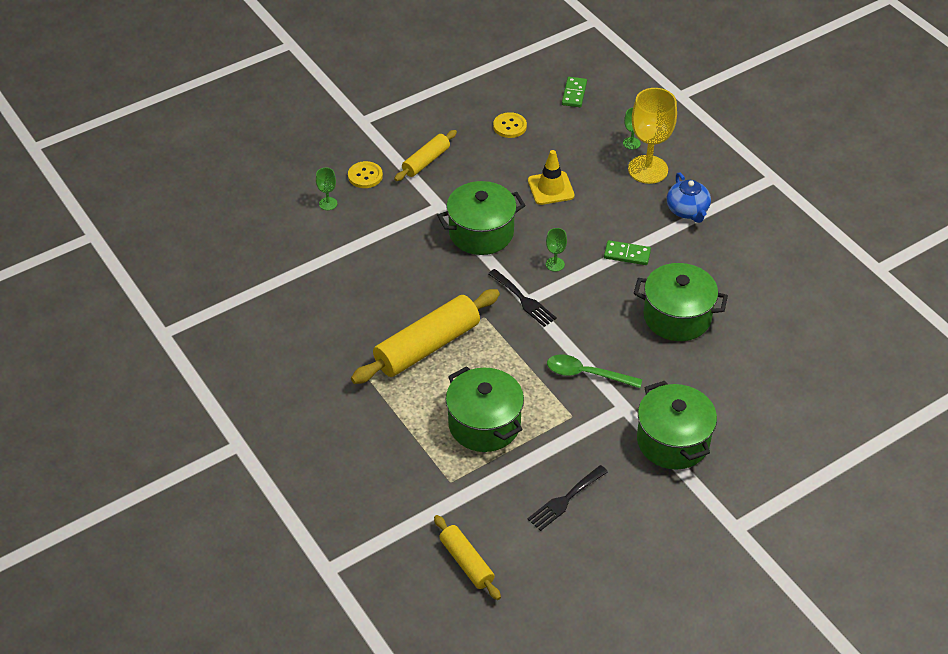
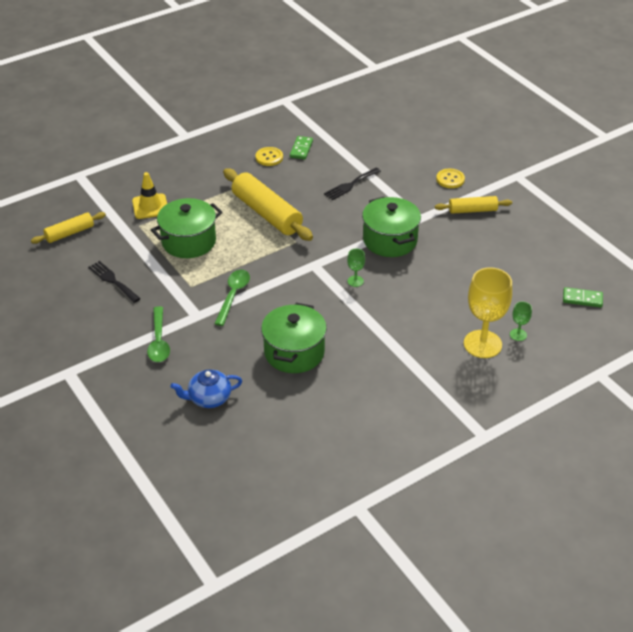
camera: 90 degrees right, 5 degrees down
(328, 203) = (416, 162): green goblet -> none
(426, 161) = (472, 210): yellow rolling pin -> yellow rolling pin turned 45 degrees counterclockwise
(509, 126) = (526, 257): yellow button -> yellow button (269, 157)
(523, 300) = (314, 263): black fork -> black fork (350, 185)
(551, 188) = (448, 281): yellow traffic cone -> yellow traffic cone (150, 206)
(627, 254) = (369, 325): green domino -> green domino (301, 149)
(673, 441) = (159, 341): green pot -> green spoon
(687, 210) = (429, 368): blue teapot -> blue teapot (209, 398)

